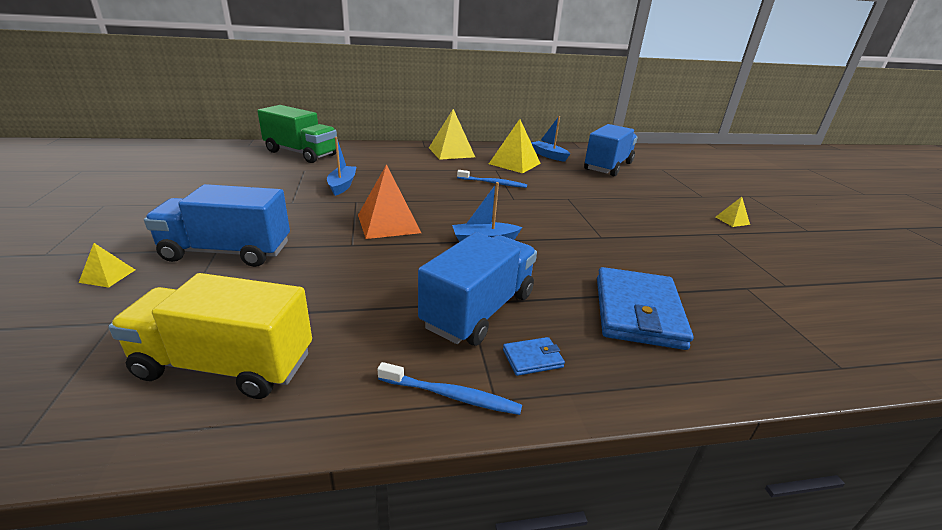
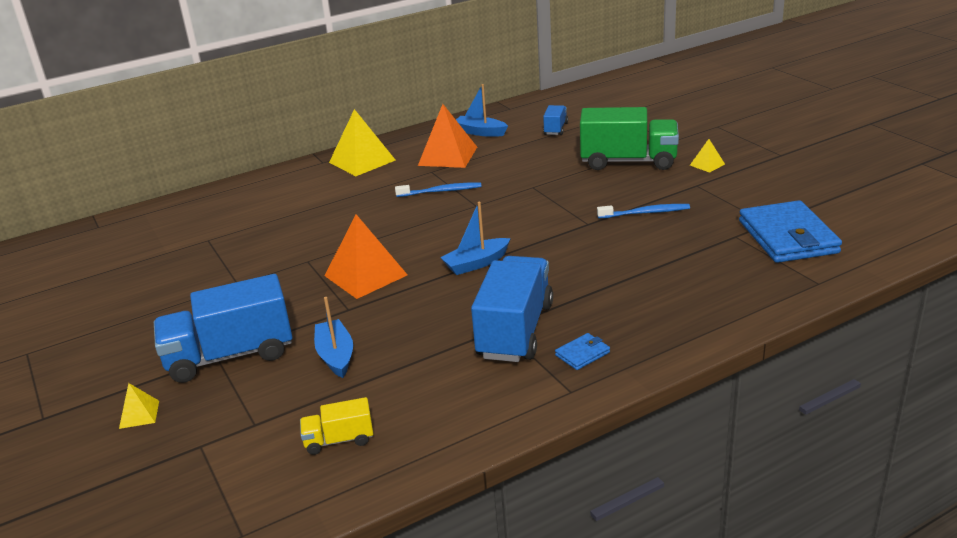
camera: 15 degrees left, 0 degrees up
(226, 365) = (339, 440): yellow truck -> yellow truck, size x0.48
(301, 153) = (179, 218): green truck -> green truck (628, 161)
(342, 185) = (273, 246): blue boat -> blue boat (336, 356)
(451, 395) = (536, 399): blue toothbrush -> blue toothbrush (645, 213)
(514, 163) = (448, 156): yellow pyramid -> orange pyramid
(608, 166) = (555, 129): blue truck -> blue truck, size x0.48
(637, 312) = (650, 288): blue wallet -> blue wallet (787, 237)

